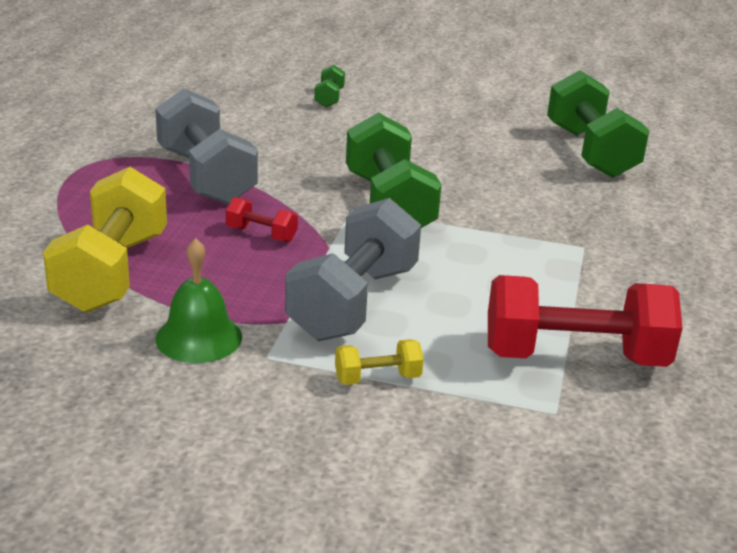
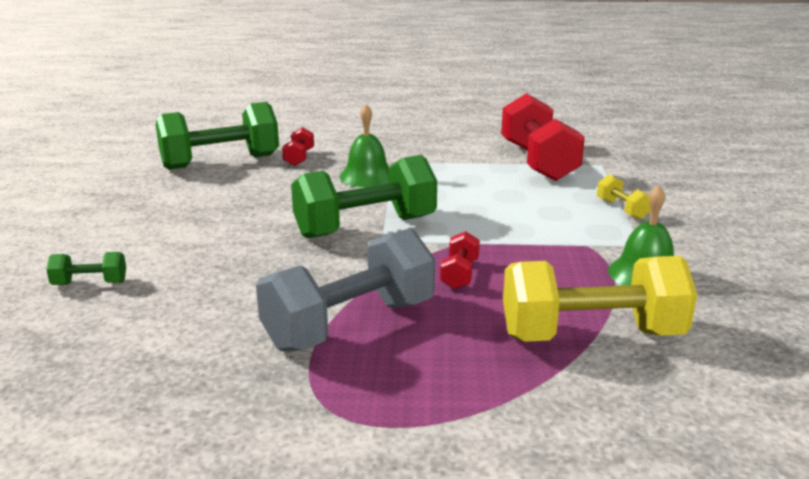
camera: 100 degrees left, 5 degrees down
(353, 303) = (538, 225): grey dumbbell -> none
(535, 224) = (367, 176): none -> green bell
(602, 192) = (299, 158): none -> red dumbbell

